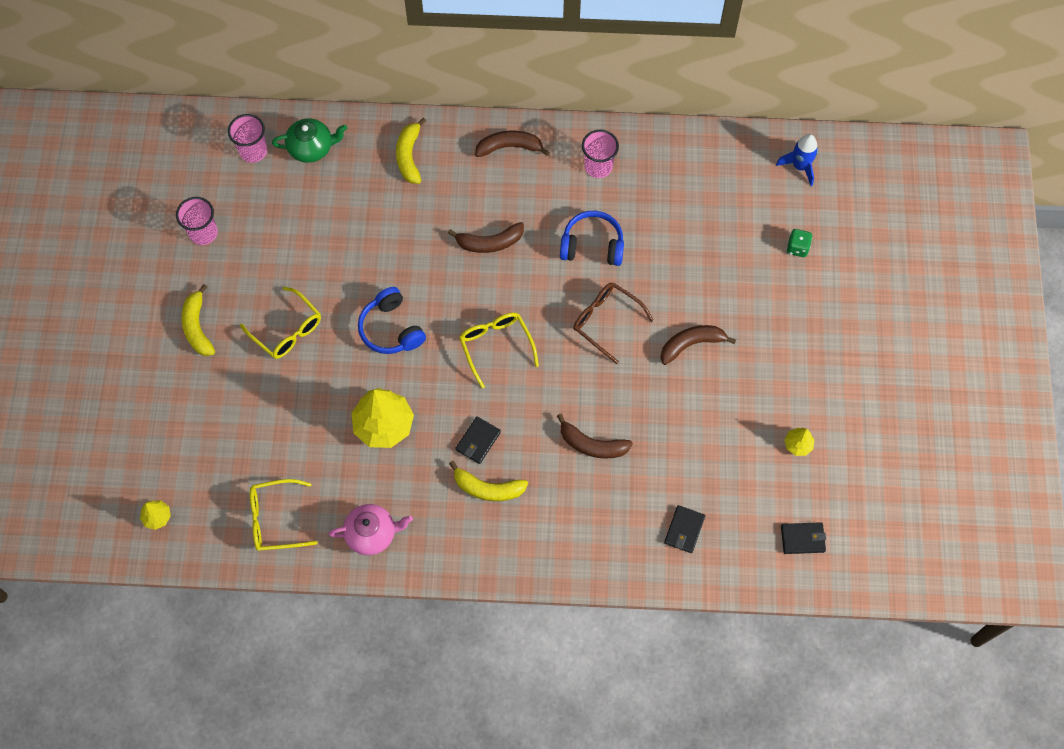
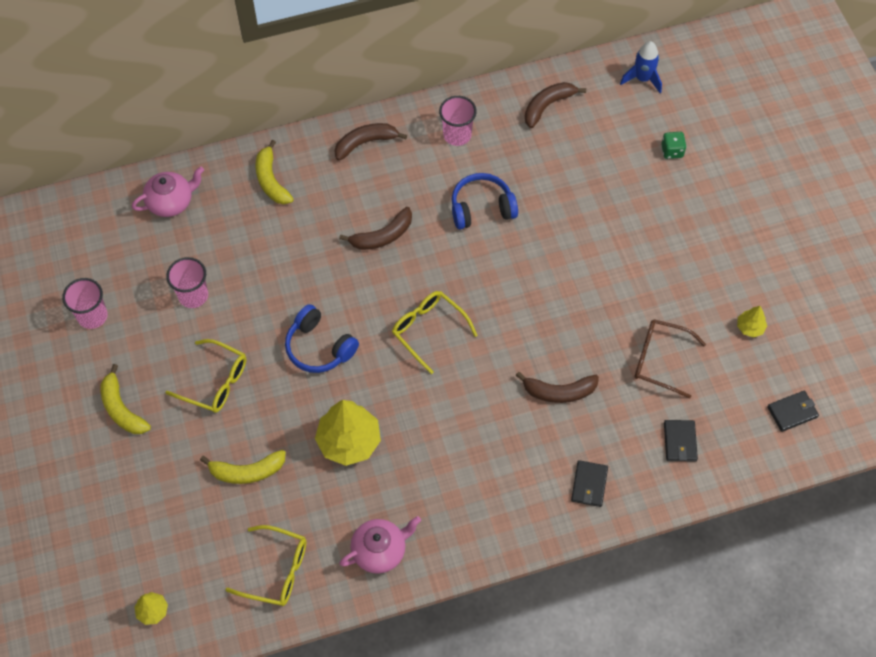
camera: 20 degrees left, 5 degrees down
(253, 151) = (113, 223): pink cup -> pink cup (193, 295)
(275, 519) = (276, 570): yellow glasses -> yellow glasses turned 135 degrees counterclockwise
(311, 148) = (171, 202): green teapot -> pink teapot
(478, 441) = (448, 425): black wallet -> black wallet (589, 485)
(488, 488) = (476, 467): yellow banana -> yellow banana (247, 471)
(606, 321) = (524, 273): brown glasses -> brown glasses (660, 360)
(691, 344) = (612, 268): brown banana -> brown banana (547, 106)

